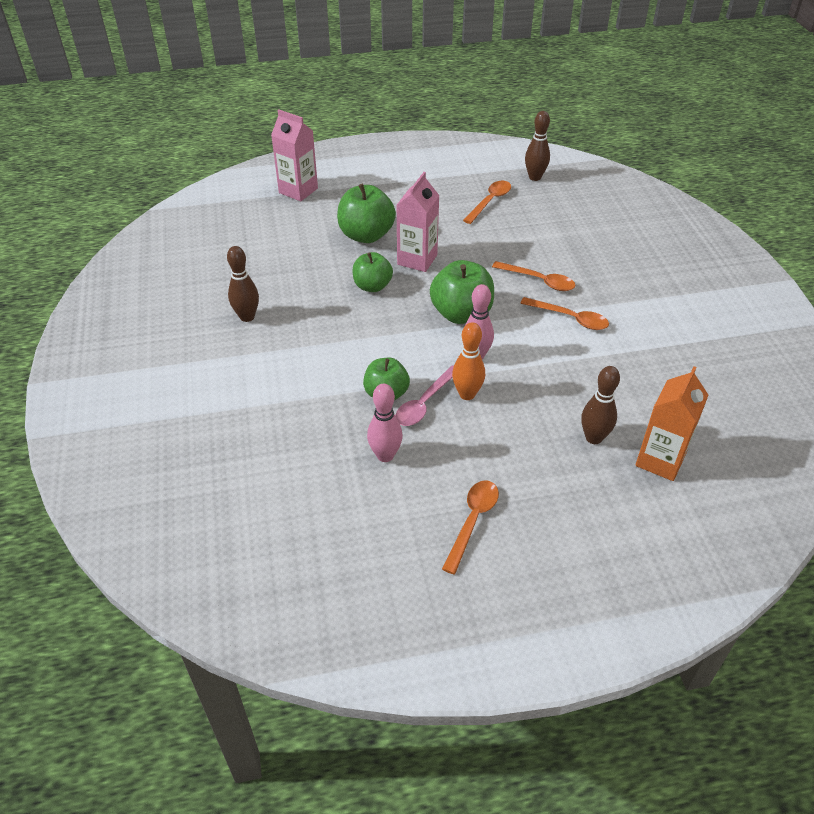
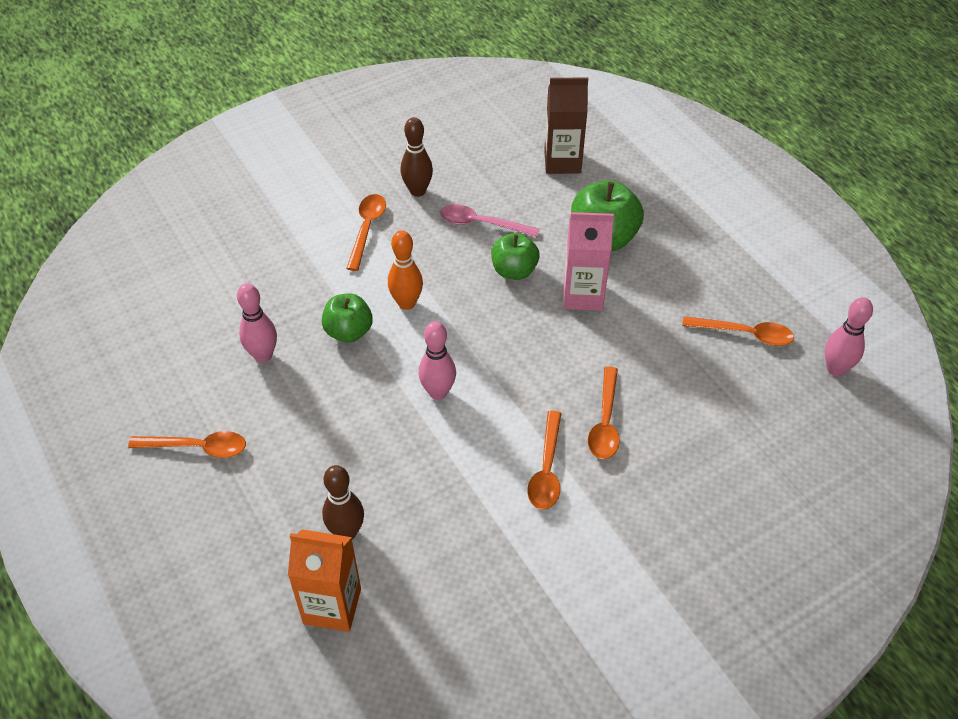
camera: 70 degrees right, 5 degrees up
(271, 233) = (562, 162): none -> brown carton
(272, 357) = (367, 229): none -> orange spoon
(298, 190) = (652, 156): pink carton -> none
(424, 403) = (346, 366): pink spoon -> pink spoon (481, 224)
(461, 314) = (504, 361): green apple -> none
(467, 394) = (373, 399): orange bowling pin -> orange bowling pin (406, 303)
(535, 177) = (835, 369): brown bowling pin -> pink bowling pin

